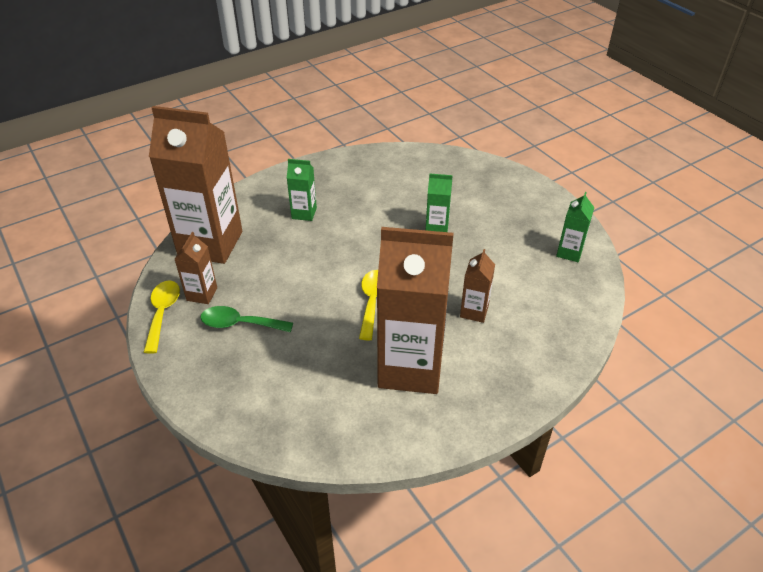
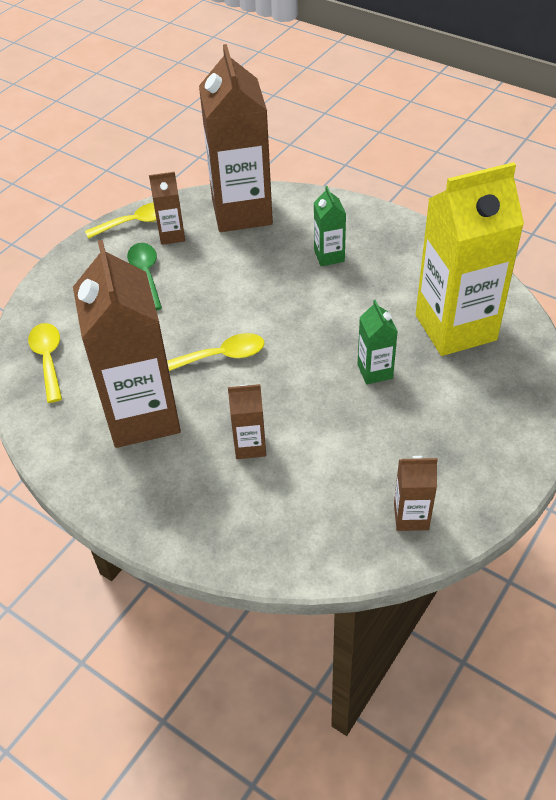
camera: 70 degrees right, 5 degrees up
(301, 420) = (48, 359): none -> yellow spoon
(418, 180) = (455, 327): none -> yellow carton
(569, 252) = (411, 516): green carton -> brown carton

